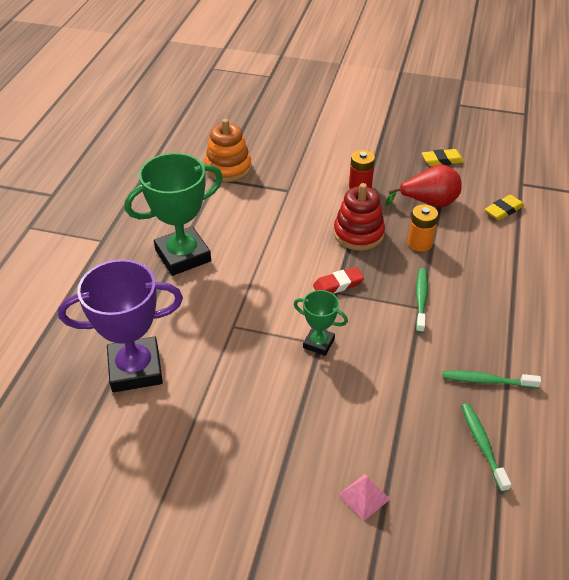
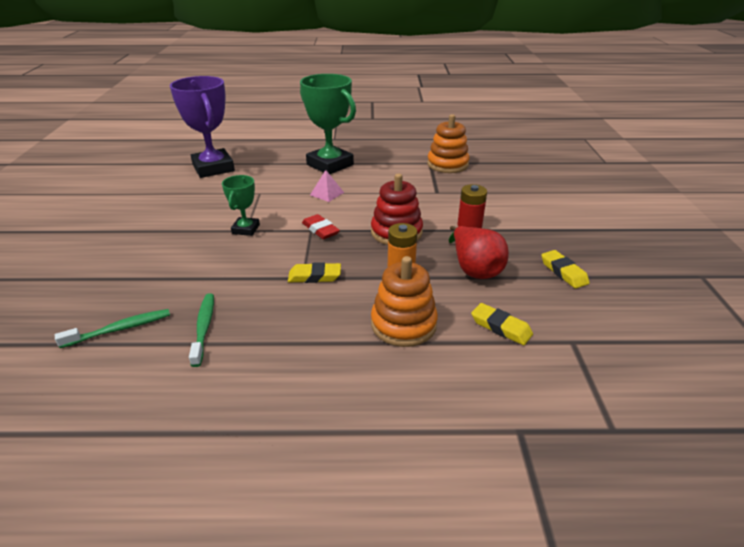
camera: 75 degrees right, 10 degrees down
(364, 496) = (80, 268): pink pyramid -> pink pyramid (327, 193)
(421, 299) = (314, 276): green toothbrush -> yellow eraser
(495, 257) = (403, 324): none -> orange stacking toy

